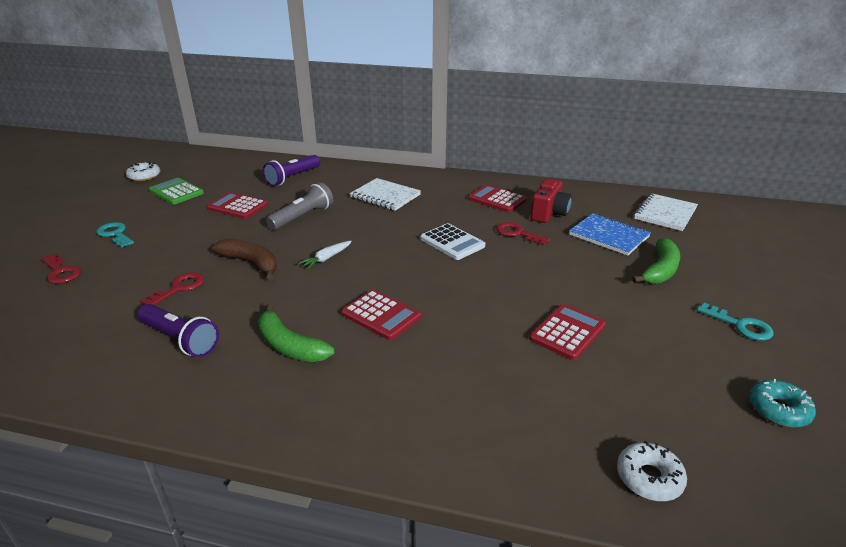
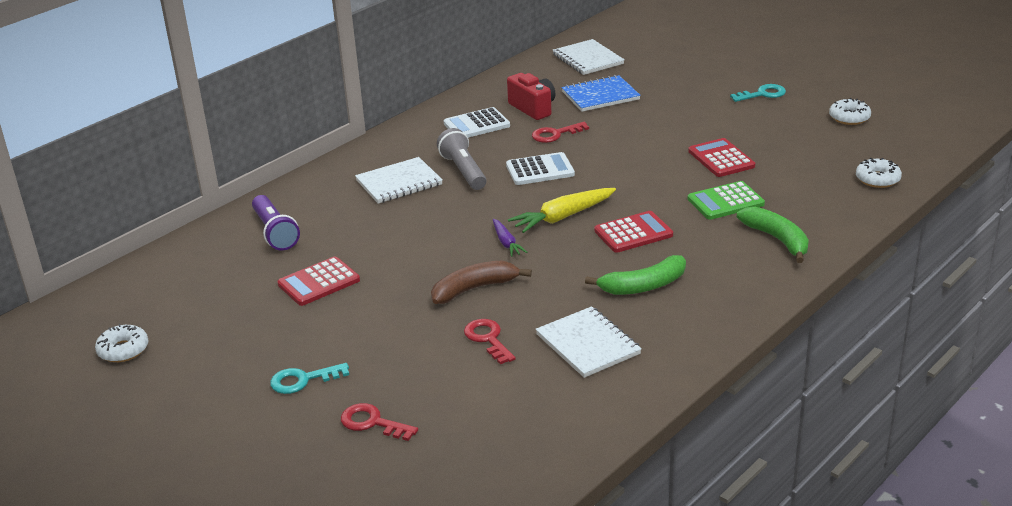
camera: 60 degrees left, 0 degrees up
(61, 272) = (372, 423): red key -> red key turned 135 degrees counterclockwise
(176, 192) = (217, 325): green calculator -> green calculator (725, 202)
(180, 339) = (588, 344): purple flashlight -> white notebook
(302, 217) = (396, 242): grey flashlight -> grey flashlight (463, 171)
(326, 258) = (506, 243): white carrot -> purple carrot
(383, 272) = (562, 217): none -> yellow carrot
(497, 199) = (476, 125): red calculator -> white calculator
(660, 270) = (671, 95): green banana -> green banana (777, 240)
(778, 410) = (849, 118): turquoise donut -> white donut

